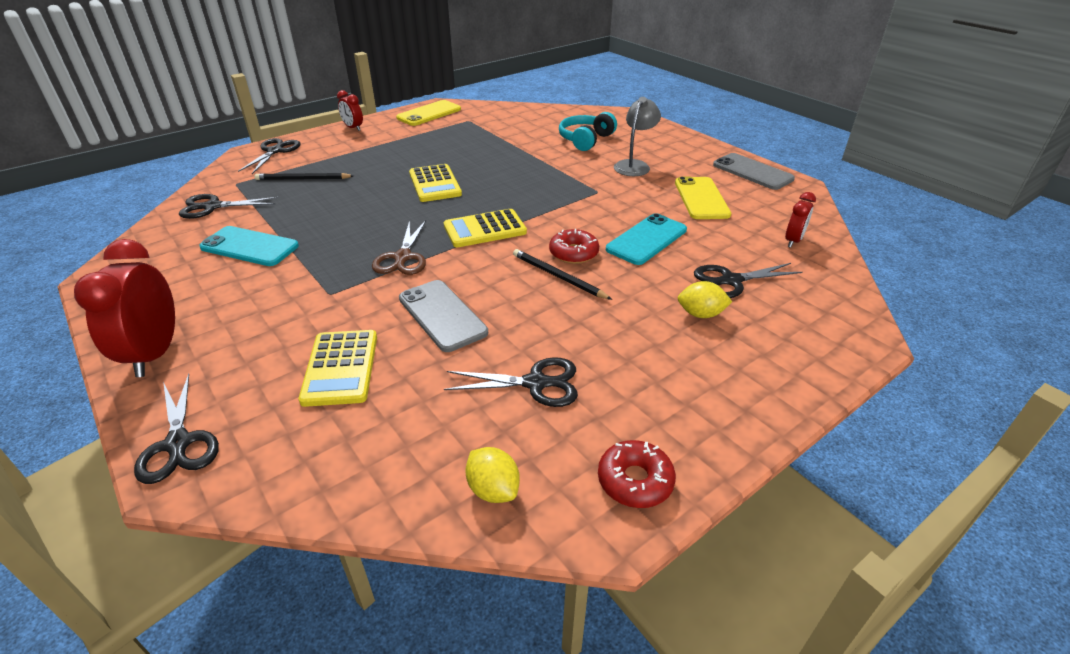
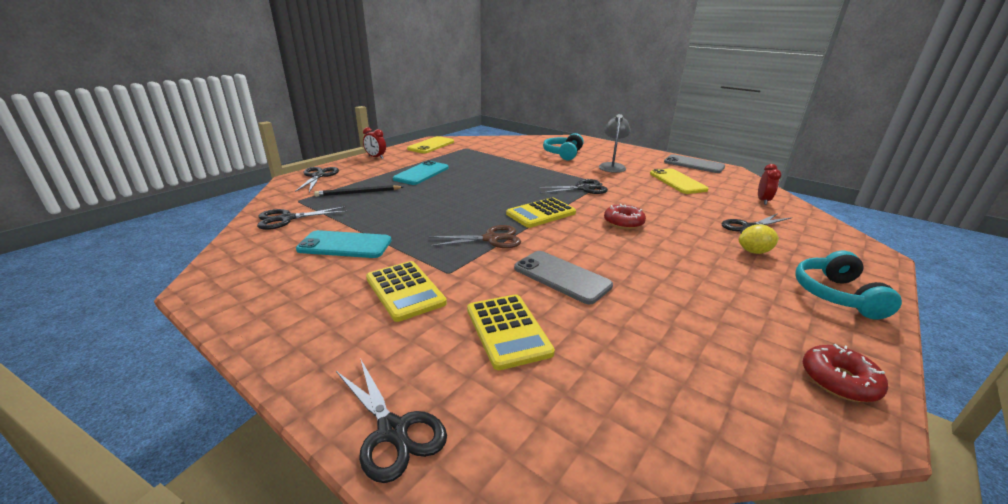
camera: 15 degrees left, 10 degrees down
(155, 353) = (307, 346): red clock -> none
(403, 257) = (491, 239): brown scissors -> brown scissors turned 90 degrees counterclockwise
(435, 184) = (474, 188): yellow calculator -> yellow calculator (405, 291)
(493, 489) = (737, 412): yellow lemon -> none
(535, 383) = (685, 317): black scissors -> black scissors (583, 188)
(558, 276) = (627, 239): black pencil -> none
(647, 239) = (667, 209): turquoise phone -> turquoise phone (421, 173)
(744, 385) = (836, 295): none -> turquoise headphones

